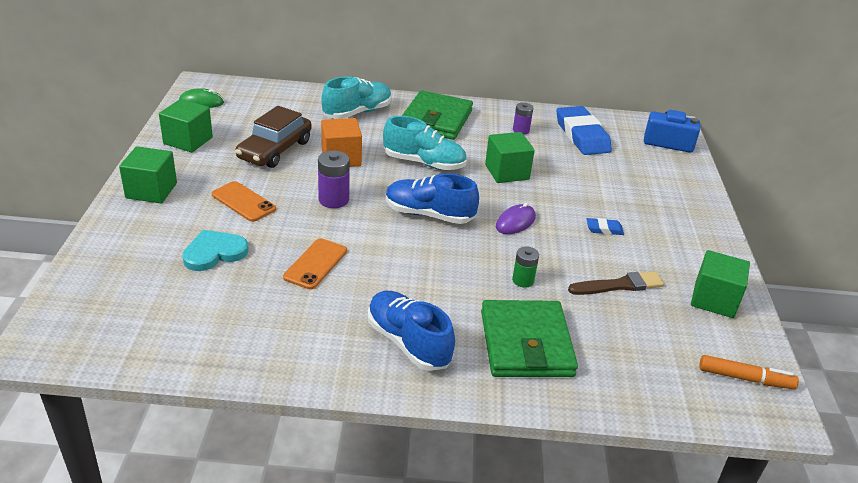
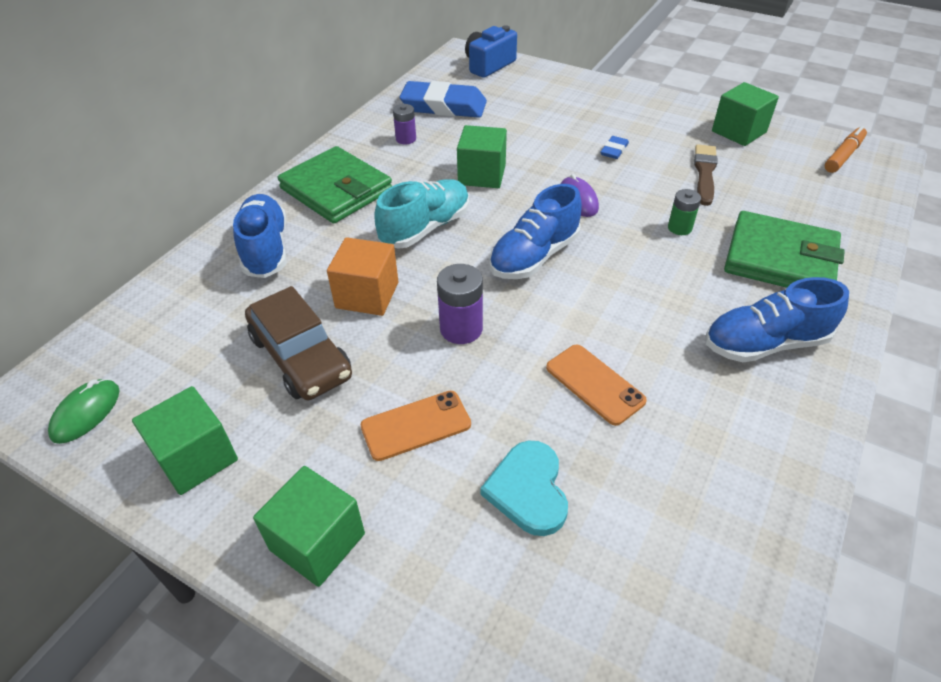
camera: 60 degrees left, 10 degrees up
(357, 112) = (266, 249): turquoise shoe -> blue shoe

